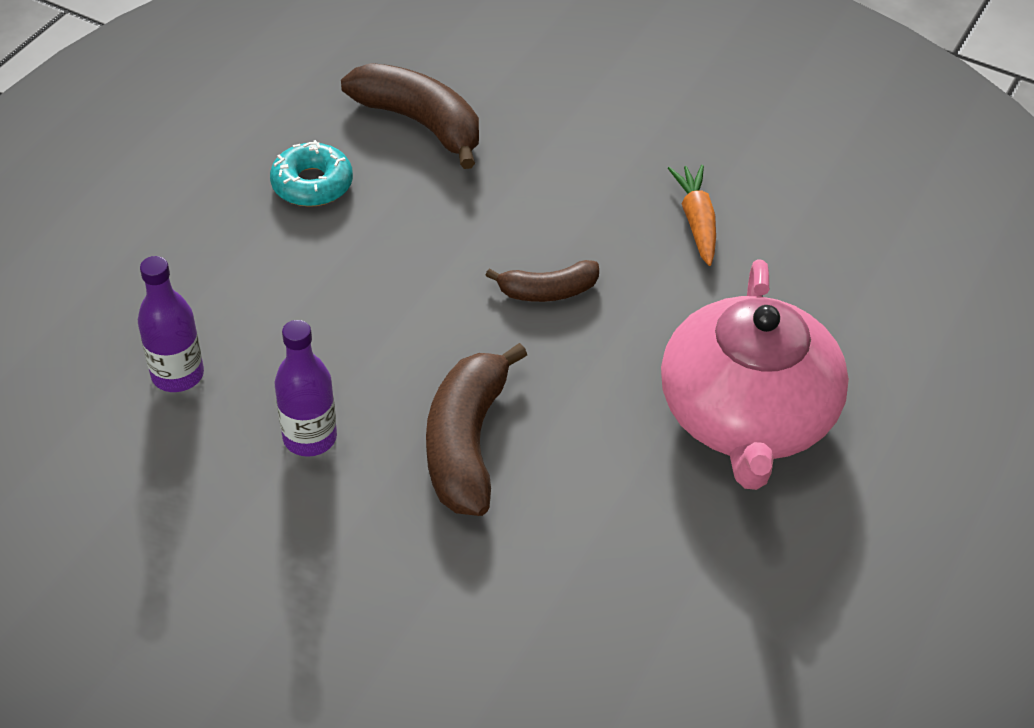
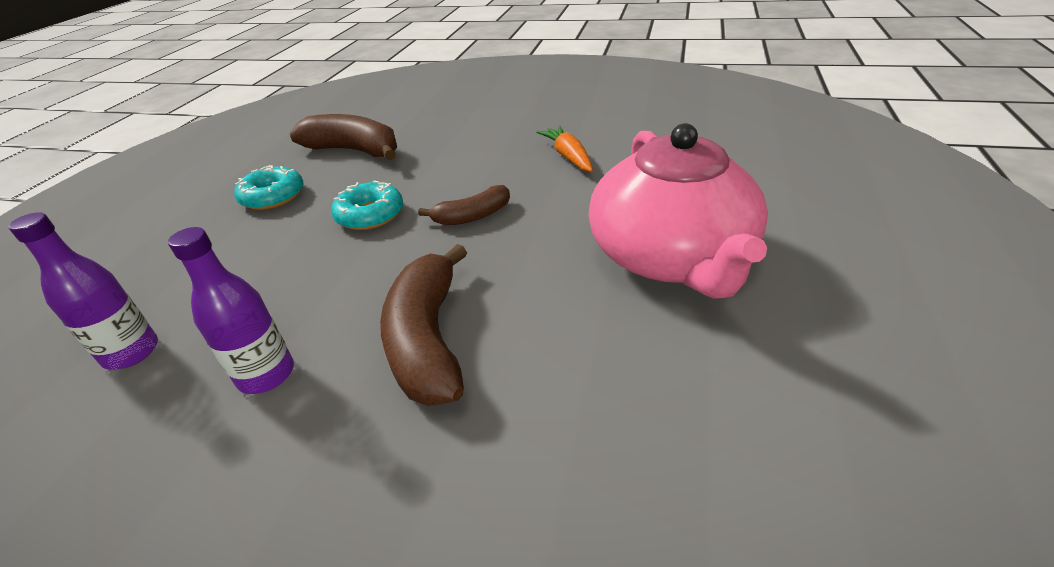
camera: 10 degrees left, 10 degrees down
(428, 253) = (370, 215): none -> turquoise donut

